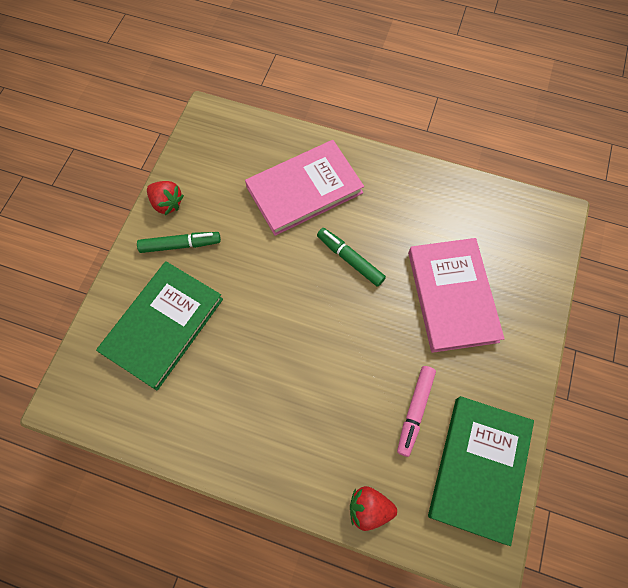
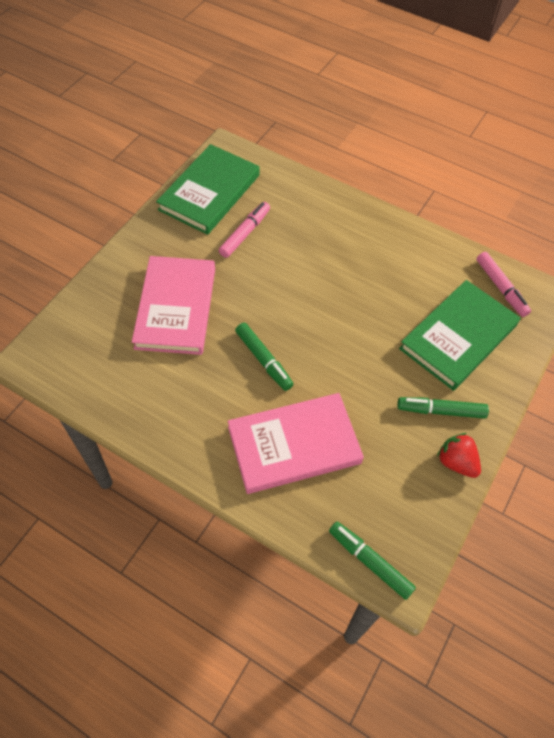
camera: 170 degrees left, 10 degrees down
(113, 400) = (501, 288): none -> pink marker
(232, 121) = (369, 562): none -> green marker
(369, 508) = (300, 187): red strawberry -> none

